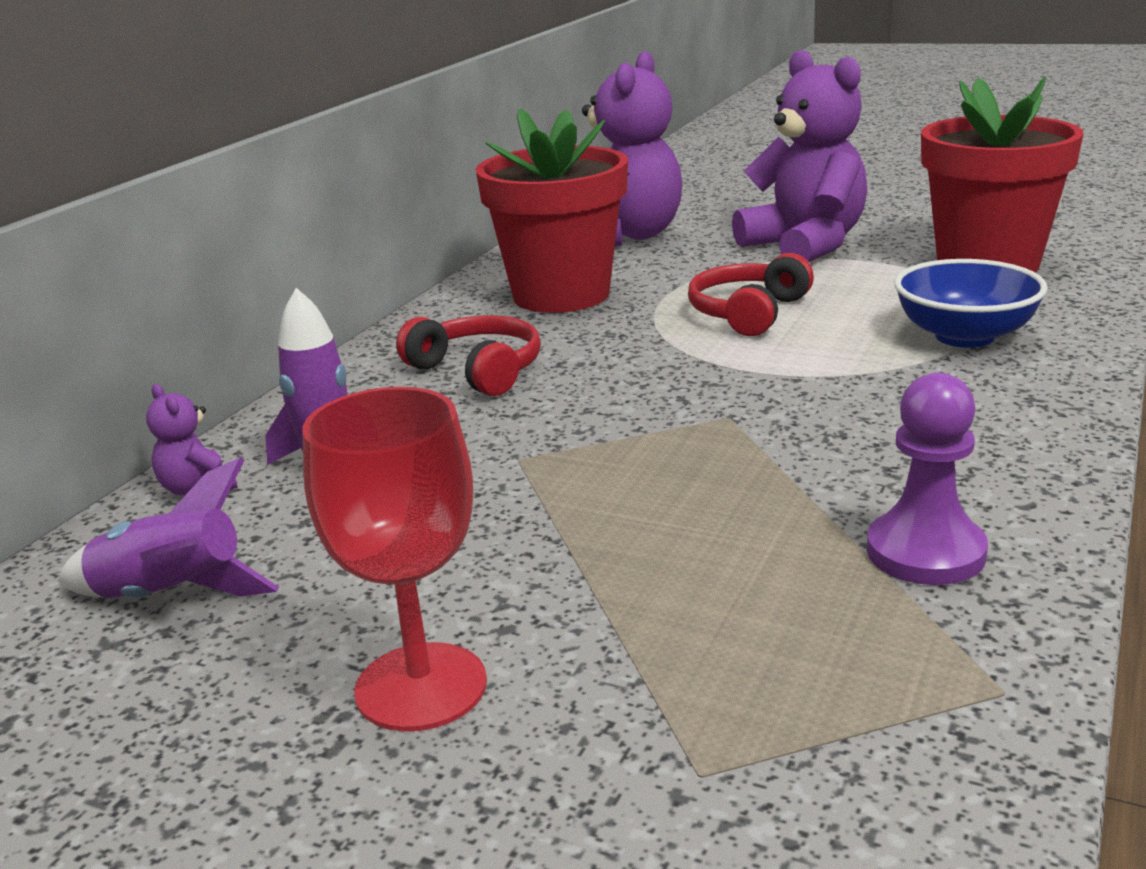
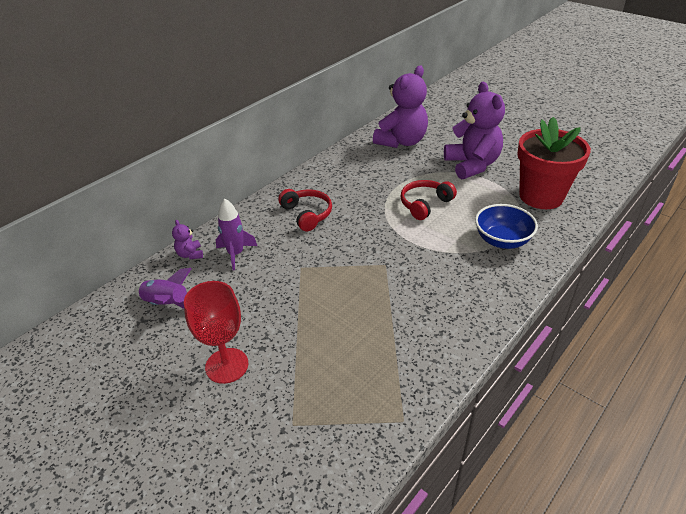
camera: 15 degrees right, 15 degrees up
(561, 295) = (358, 175): red flower pot -> none
(925, 552) = (415, 352): purple pawn -> none

